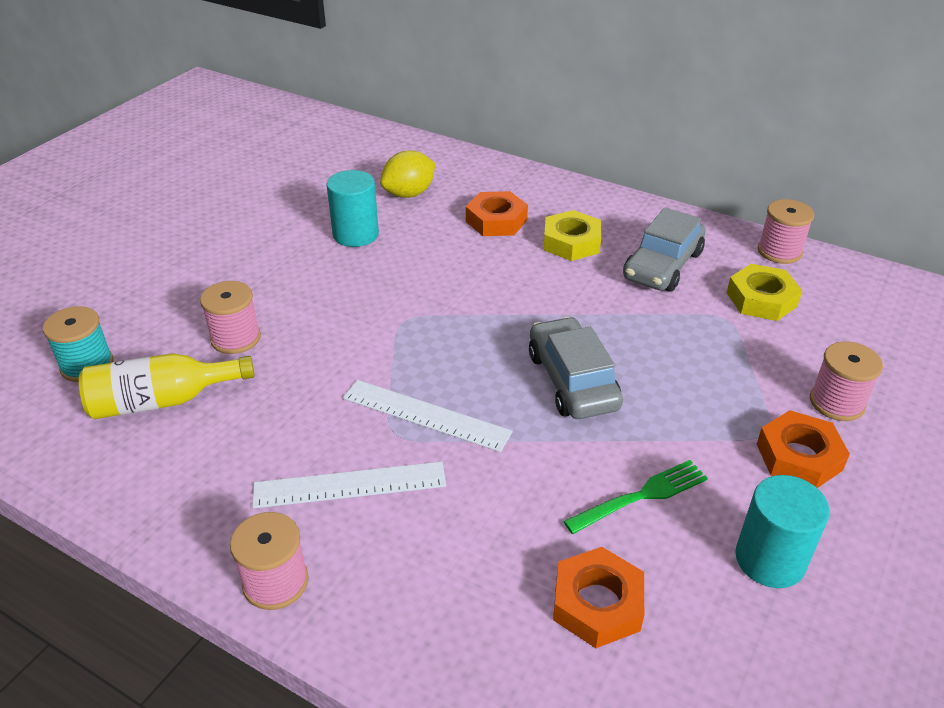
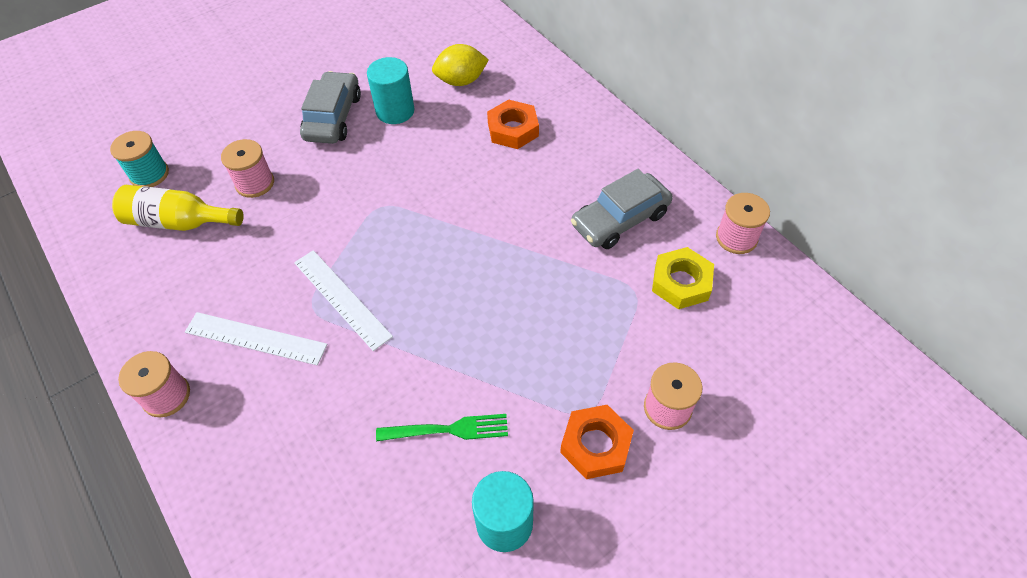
camera: 25 degrees right, 15 degrees up
(571, 242) = (559, 171): yellow nut -> none
(572, 380) = (468, 307): grey car -> grey car (333, 117)
(597, 604) = (356, 503): orange nut -> none

